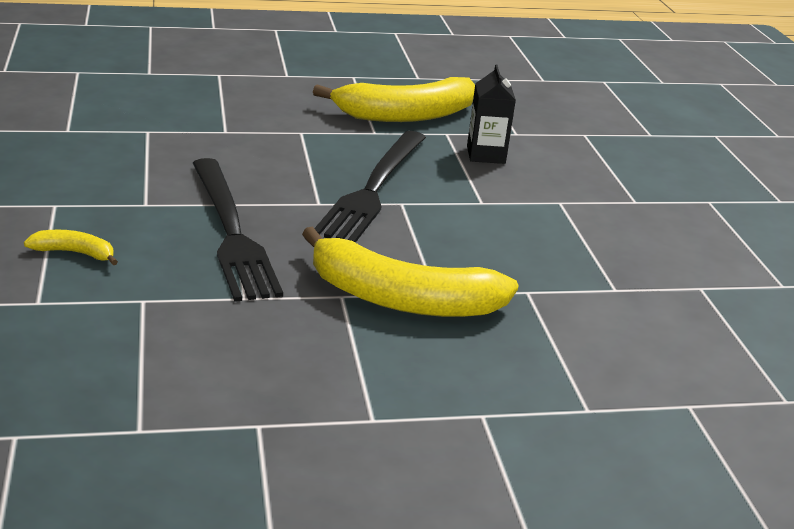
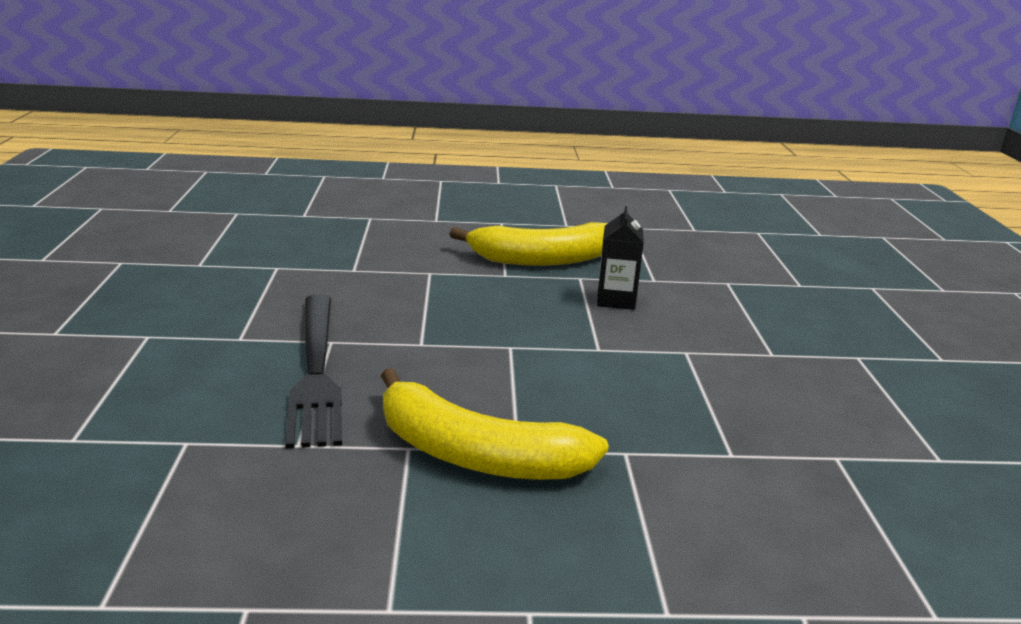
camera: 10 degrees right, 5 degrees down
(75, 253) = (141, 387): yellow banana -> none
(374, 189) = (485, 331): black fork -> none

